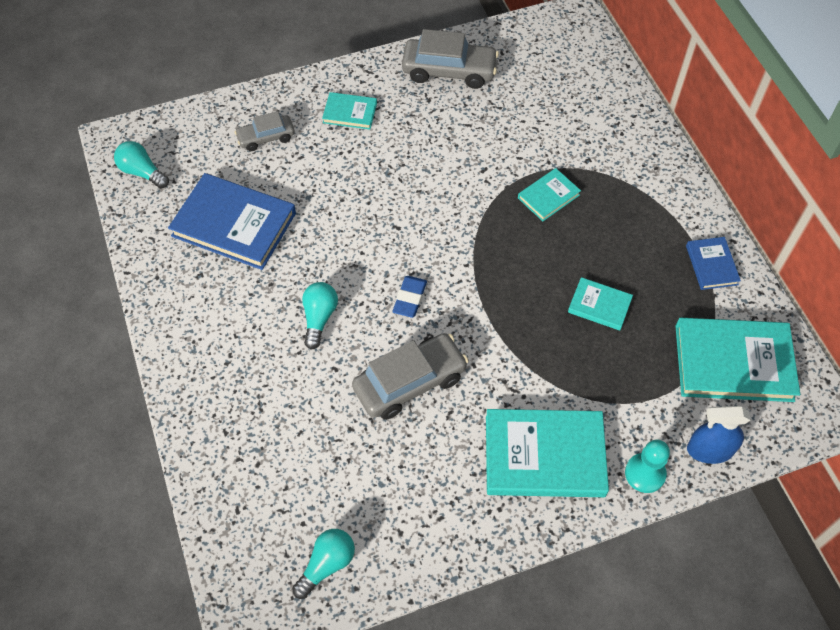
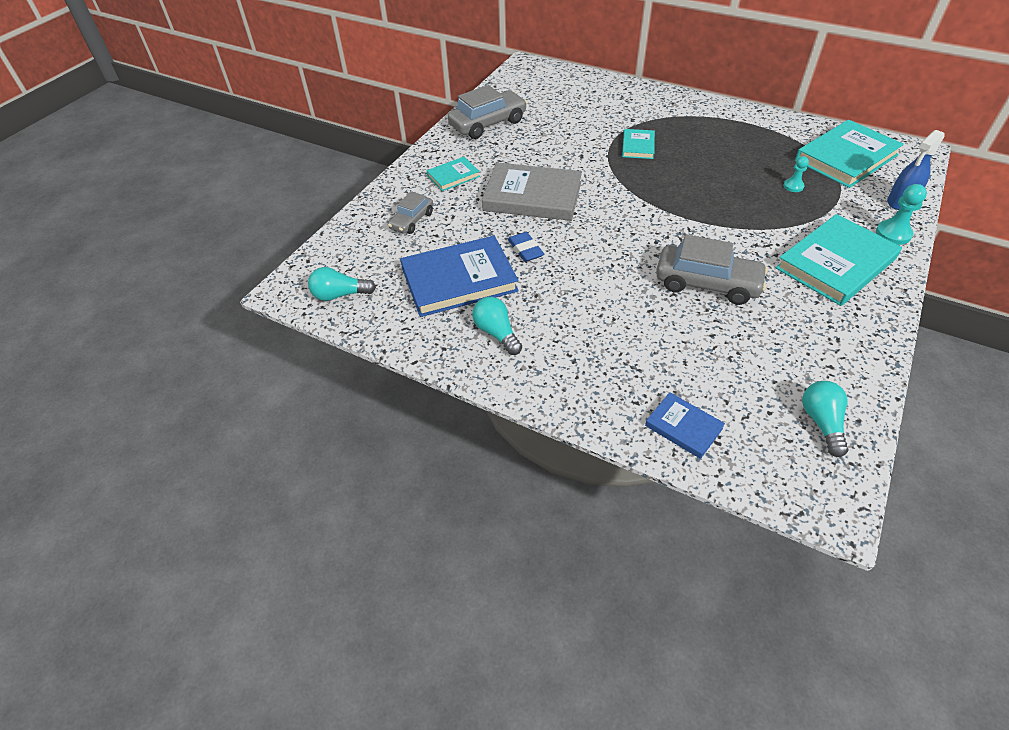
camera: 40 degrees left, 10 degrees down
(319, 318) = (598, 291): turquoise light bulb -> turquoise light bulb (496, 333)
(386, 184) = (532, 196): none -> grey book
(409, 298) = (638, 242): blue eraser -> blue eraser (525, 250)
(410, 382) = (707, 283): grey car -> grey car turned 90 degrees clockwise
(599, 306) = (745, 176): turquoise book -> none
(629, 351) = (793, 186): none -> turquoise pawn
(711, 265) = (767, 125): blue book -> blue book (683, 427)

